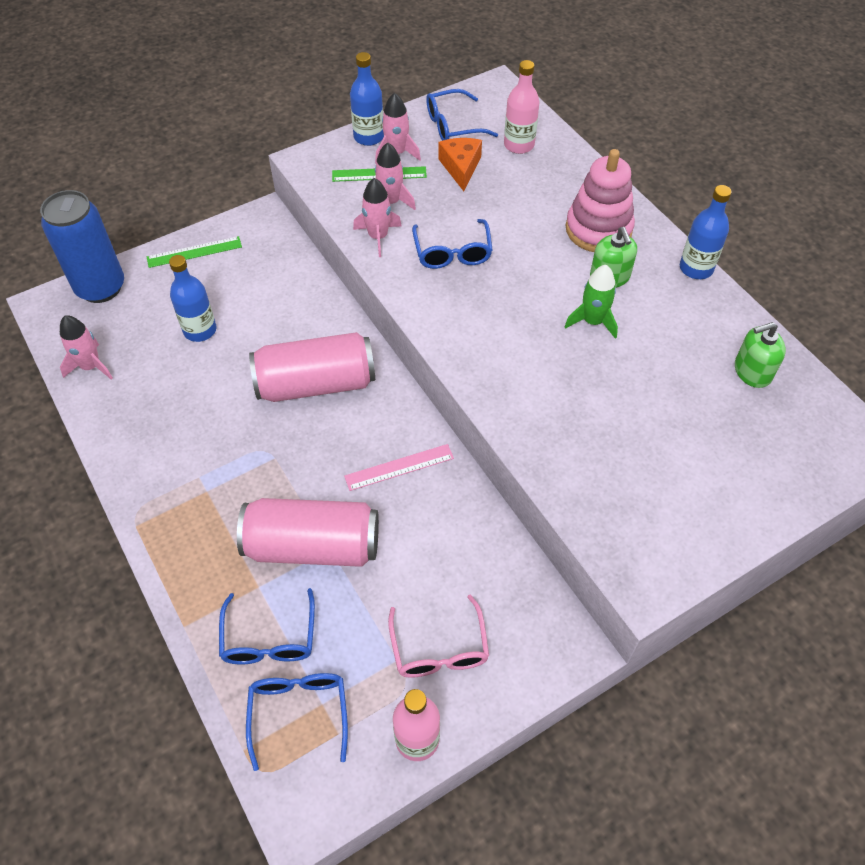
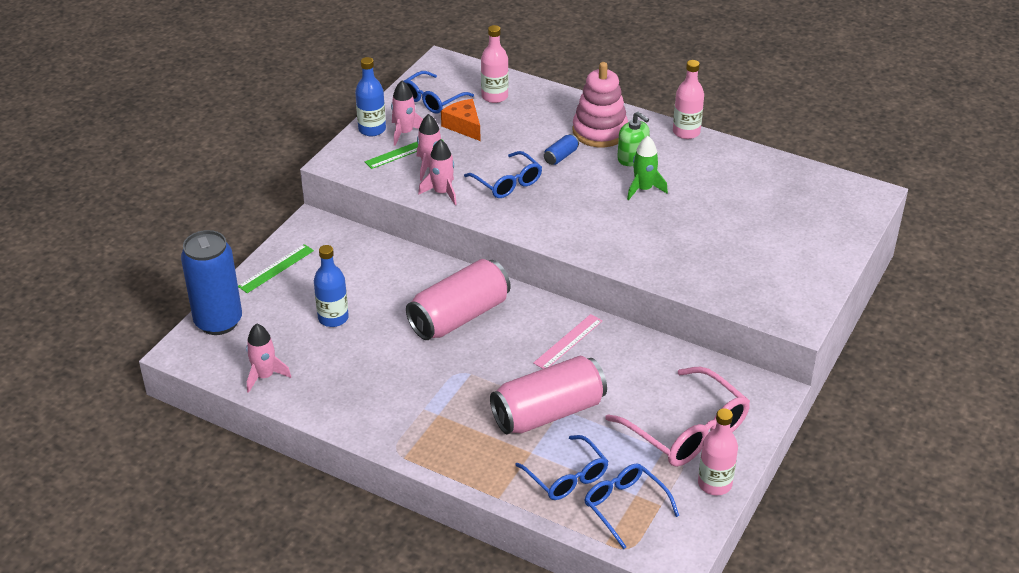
camera: 30 degrees left, 15 degrees down
(439, 649) = (687, 431): pink glasses -> pink glasses, size x1.58
(532, 243) = (561, 156): none -> blue can
(696, 268) = (686, 132): blue bottle -> pink bottle
(752, 371) = (770, 179): green soap dispenser -> none

